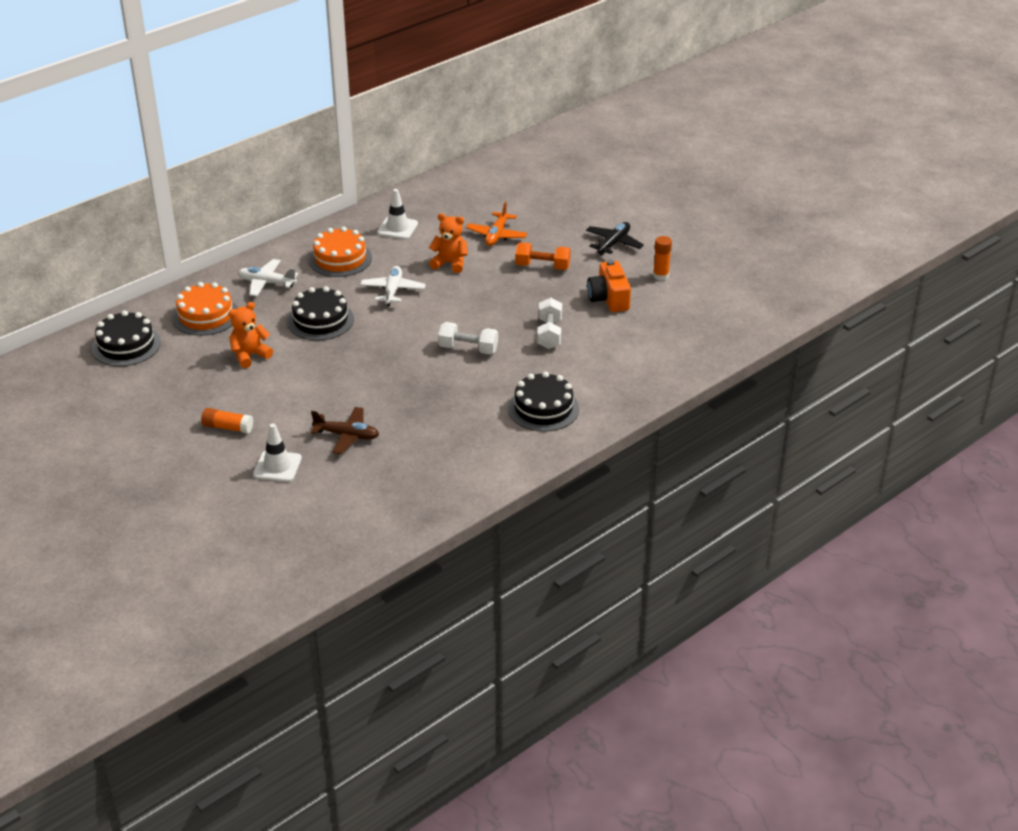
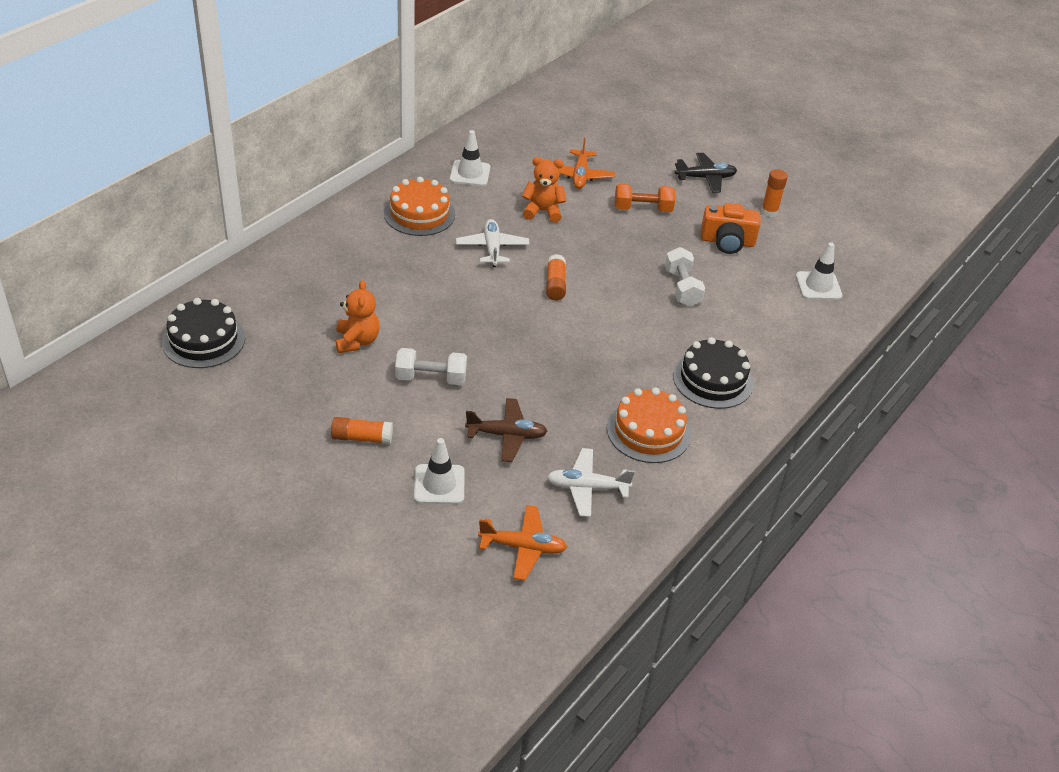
camera: 15 degrees left, 5 degrees up
(205, 315) = (288, 294): orange cake -> orange cake (648, 431)
(250, 355) = (357, 341): orange teddy bear -> orange teddy bear turned 135 degrees clockwise
(267, 283) = (346, 248): white plane -> white plane (587, 488)
(320, 320) = (424, 290): black cake -> none
(327, 517) = (523, 547): none -> orange plane
(436, 323) = (555, 284): none -> orange glue stick
(468, 348) = (602, 312): white dumbbell -> white dumbbell (431, 378)
(609, 299) = (727, 242): orange camera -> orange camera turned 60 degrees counterclockwise
(613, 243) = (705, 178): black plane -> black plane turned 60 degrees clockwise
(677, 341) = (818, 286): none -> white traffic cone

